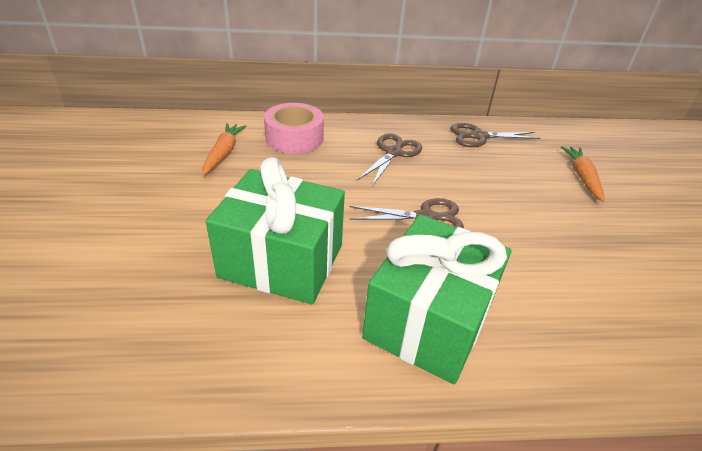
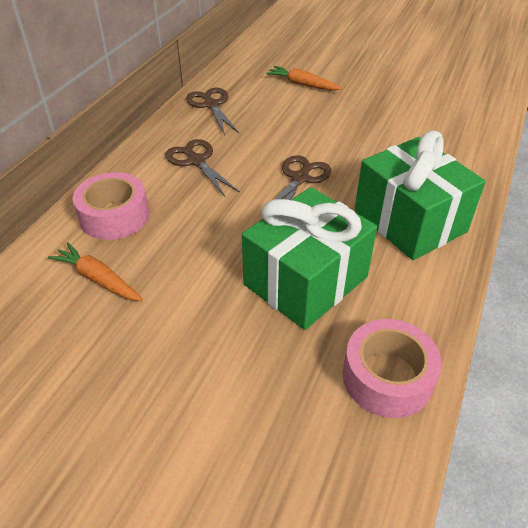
camera: 60 degrees left, 5 degrees up
(176, 356) = (387, 377): none -> pink tape
(479, 136) = (211, 105): brown scissors -> brown scissors turned 135 degrees clockwise

